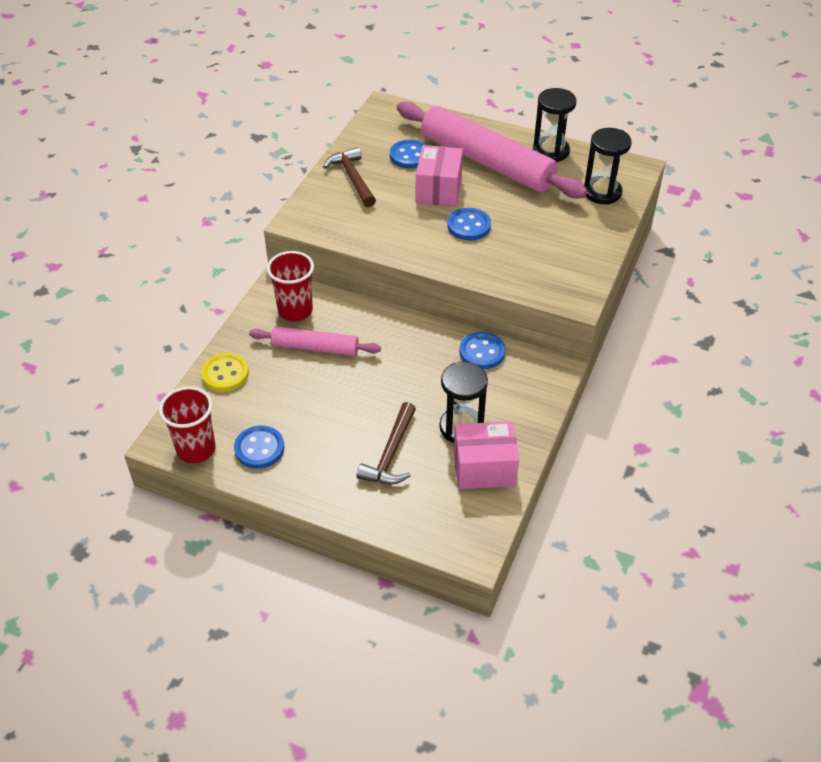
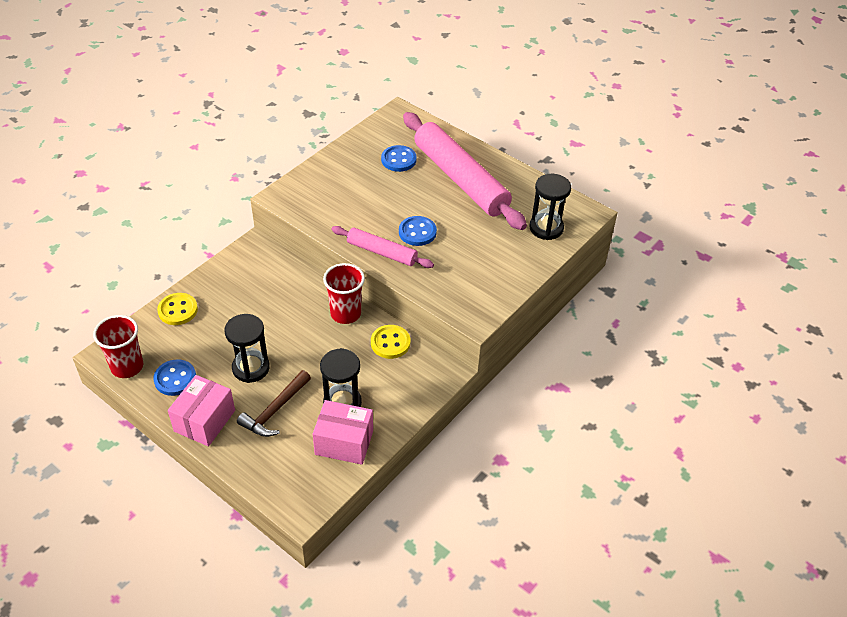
camera: 15 degrees right, 0 degrees up
(295, 310) = (256, 271): red cup -> red cup (345, 313)
(315, 347) = (257, 305): pink rolling pin -> pink rolling pin (381, 252)
(352, 178) = (342, 169): brown hammer -> none
(438, 190) = (407, 195): pink box -> pink box (204, 421)
(482, 352) = (390, 343): blue button -> yellow button
(550, 151) = (520, 181): black hourglass -> black hourglass (251, 368)

